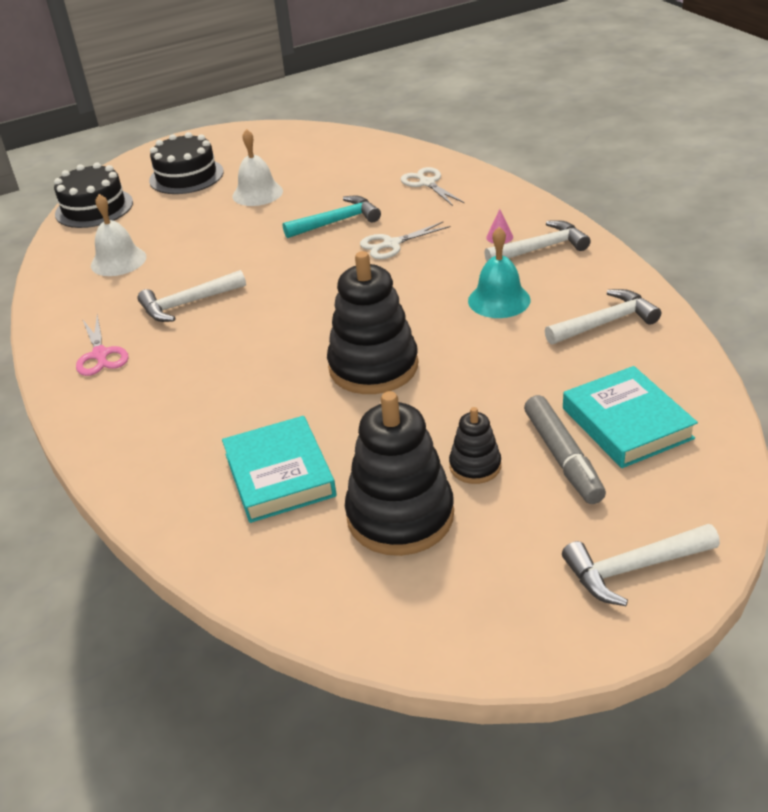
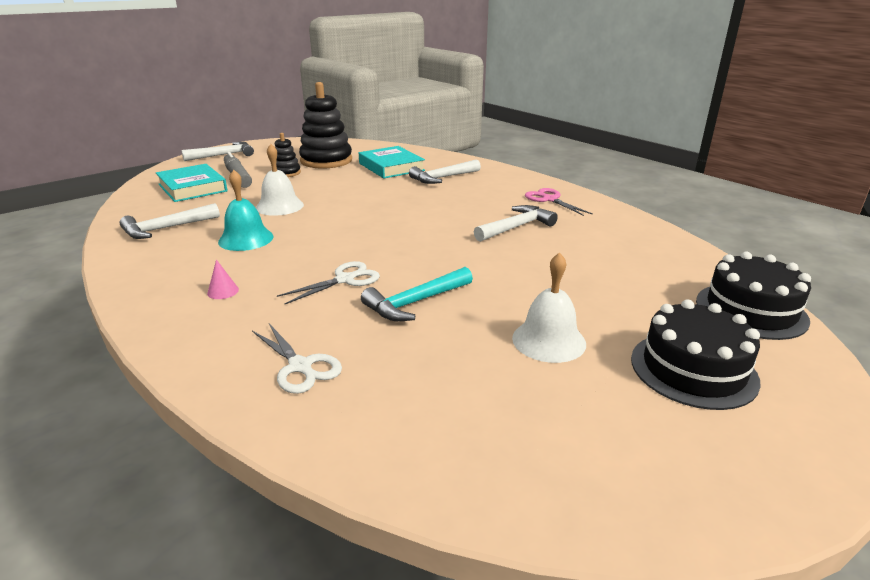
camera: 165 degrees right, 10 degrees down
(118, 261) = (625, 255): white bell -> white bell (279, 206)
(373, 367) = (348, 202): black stacking toy -> none
(541, 248) = (184, 281): white hammer -> white hammer (443, 178)

